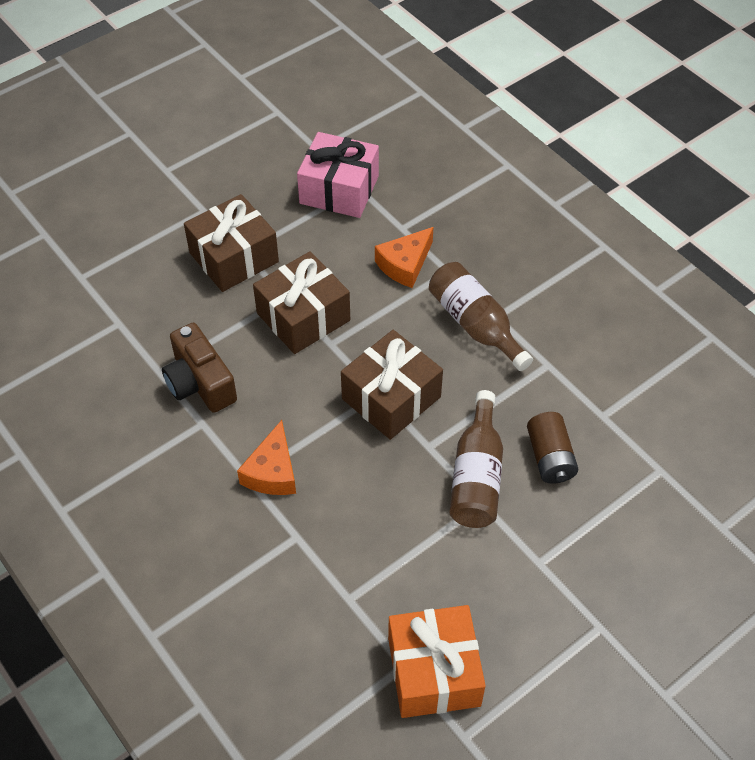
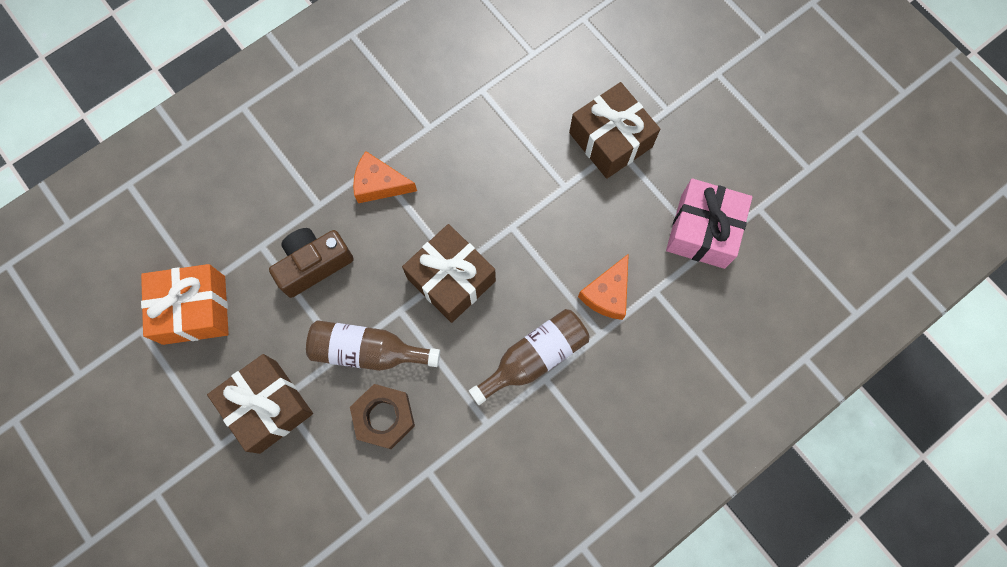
camera: 90 degrees right, 20 degrees up
(200, 383) = (469, 122): brown camera -> brown camera (314, 264)
(303, 317) = (542, 202): brown gift -> brown gift (268, 406)
(405, 264) = (607, 293): orange cheese -> orange cheese turned 105 degrees counterclockwise
(550, 457) = (384, 417): brown battery -> brown nut

